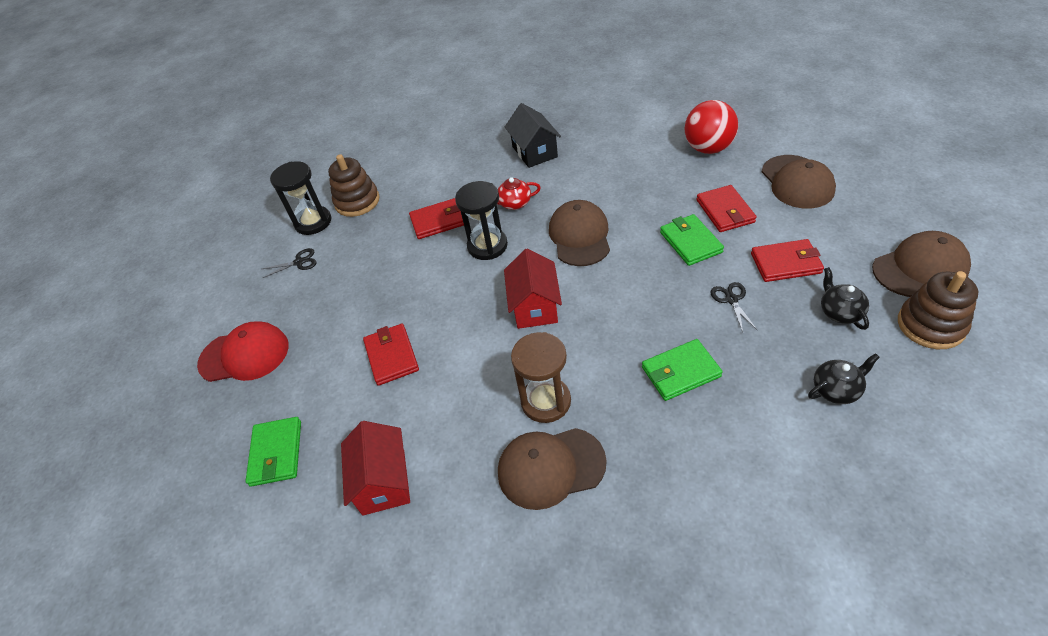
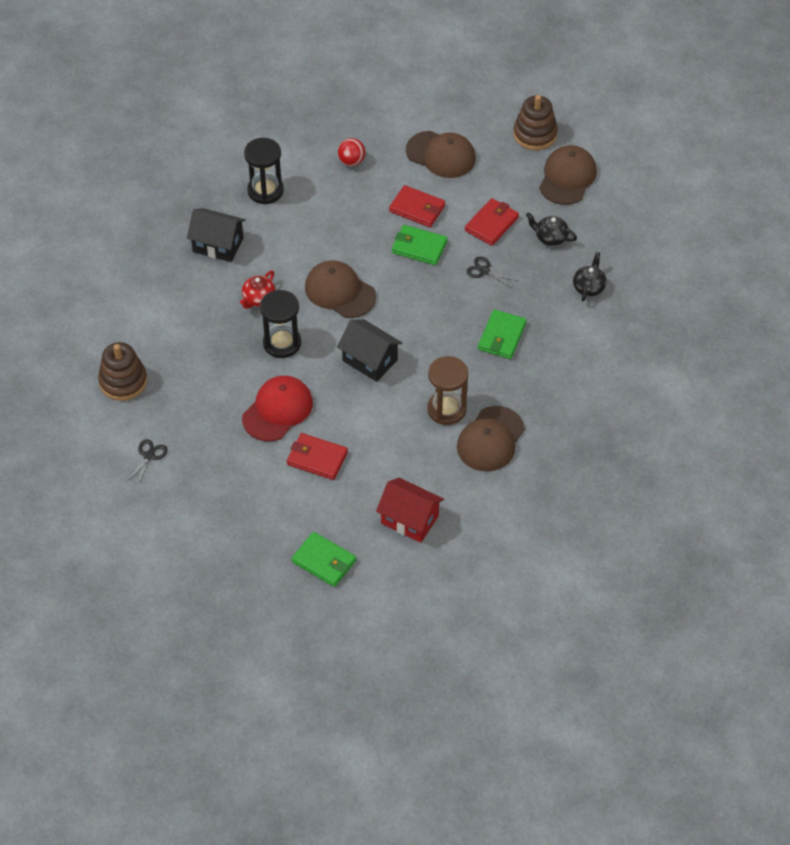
camera: 55 degrees left, 5 degrees up
(244, 355) = (210, 537): red cap -> red cap (277, 410)
(313, 222) = (110, 422): black hourglass -> black hourglass (265, 191)
(438, 221) = (217, 351): red wallet -> none
(535, 306) = (370, 360): red house -> black house
(708, 148) = (351, 161): red ball -> red ball, size x0.57
(930, 325) = (602, 214): brown stacking toy -> brown stacking toy (535, 134)

